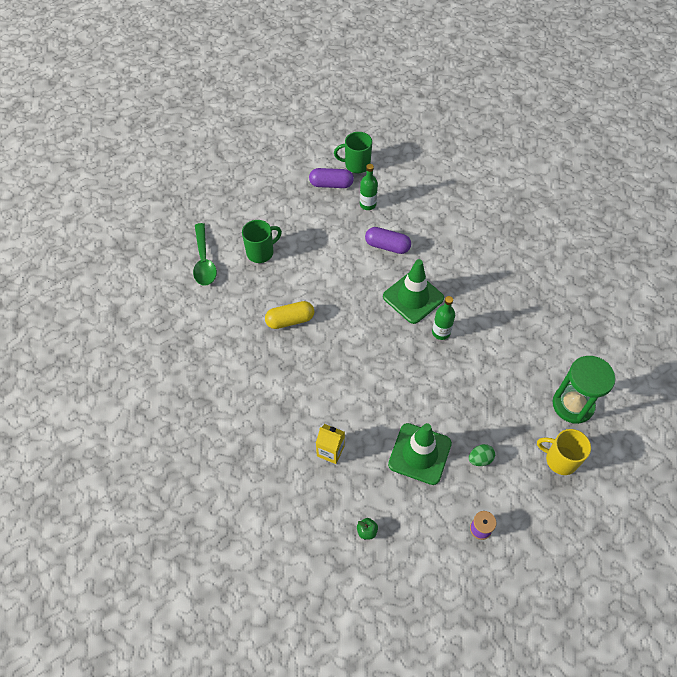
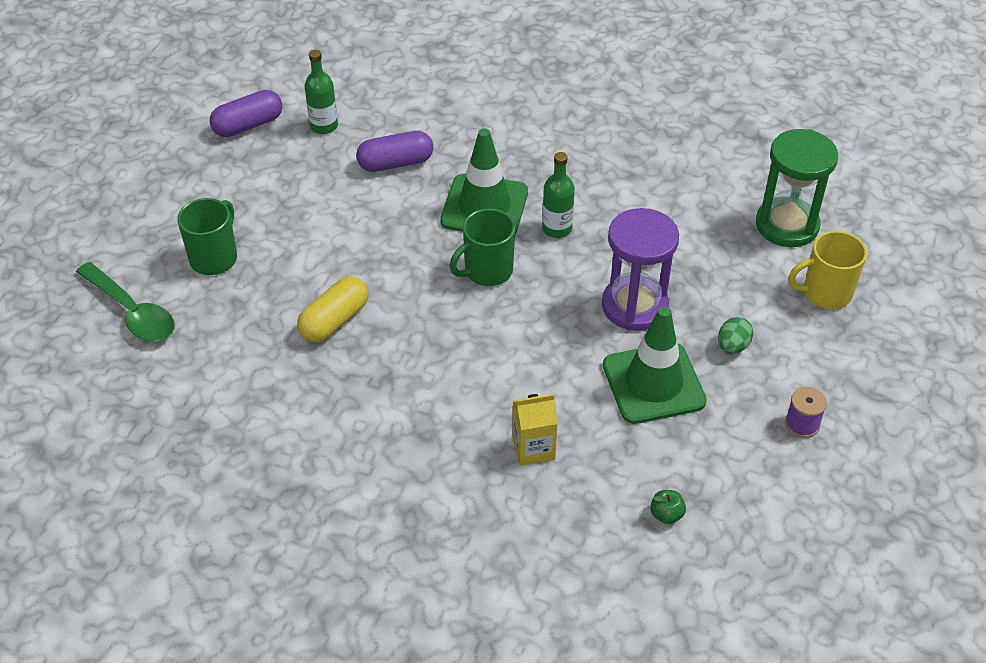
camera: 35 degrees left, 10 degrees down
(356, 165) = (265, 85): green mug -> green mug (487, 271)
(446, 403) = (634, 306): none -> purple hourglass

